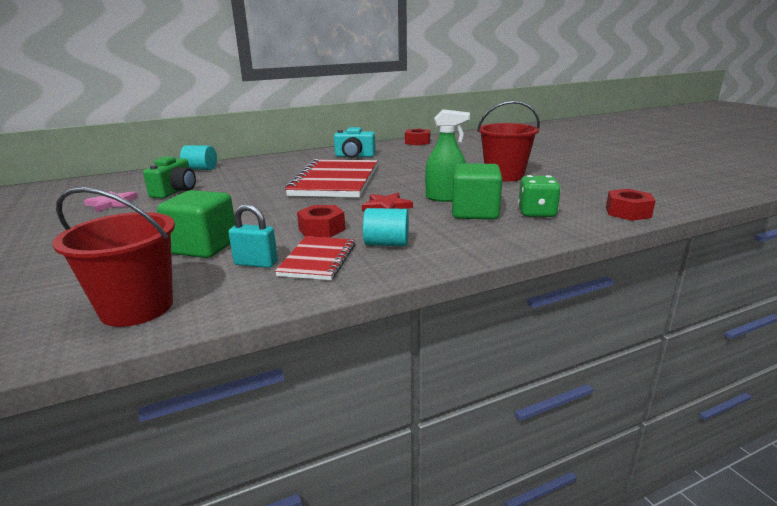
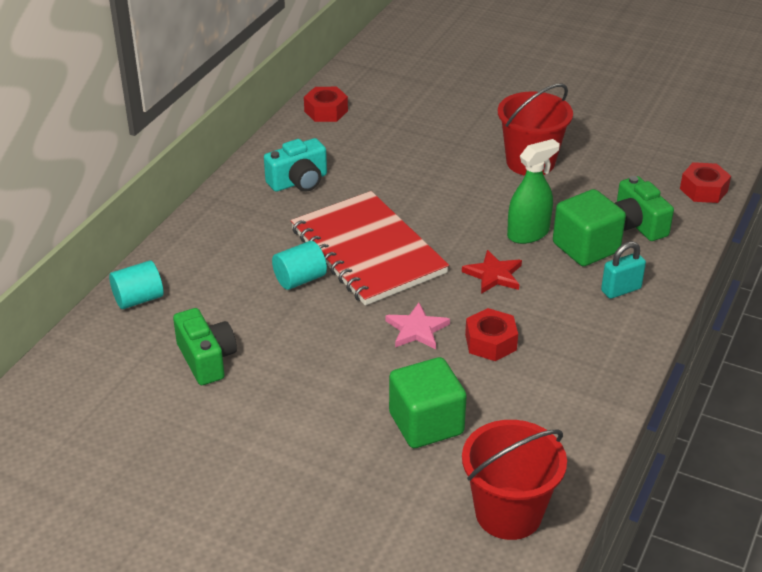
camera: 40 degrees left, 15 degrees up
(112, 203) = (174, 418): pink star -> pink star (417, 329)
(256, 263) = (511, 416): turquoise padlock -> turquoise padlock (621, 290)
(317, 260) = (553, 384): red notebook -> none
(386, 244) = (576, 333): turquoise cylinder -> turquoise cylinder (300, 279)
(536, 213) = (637, 224): green dice -> green camera

